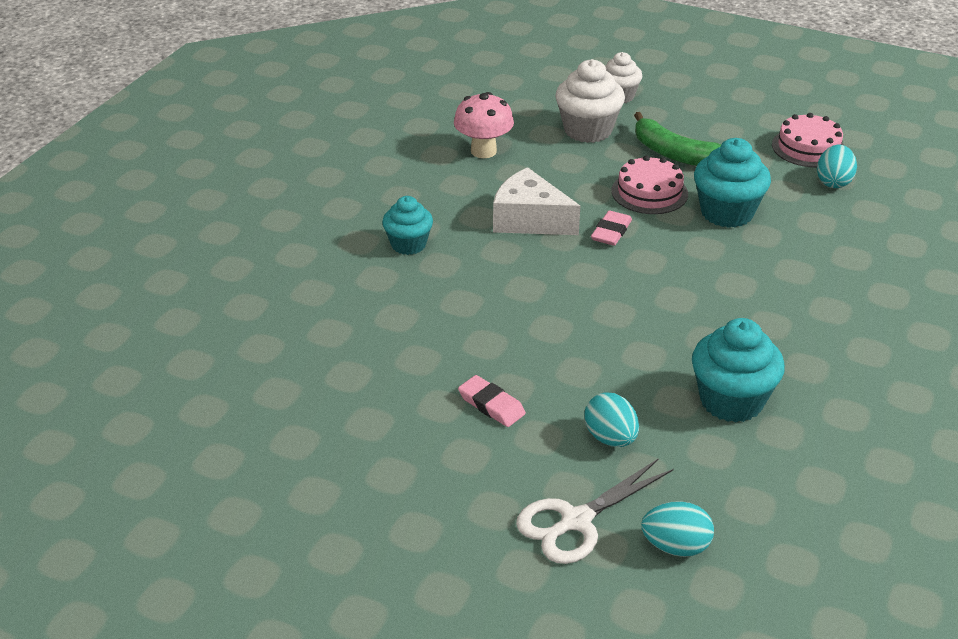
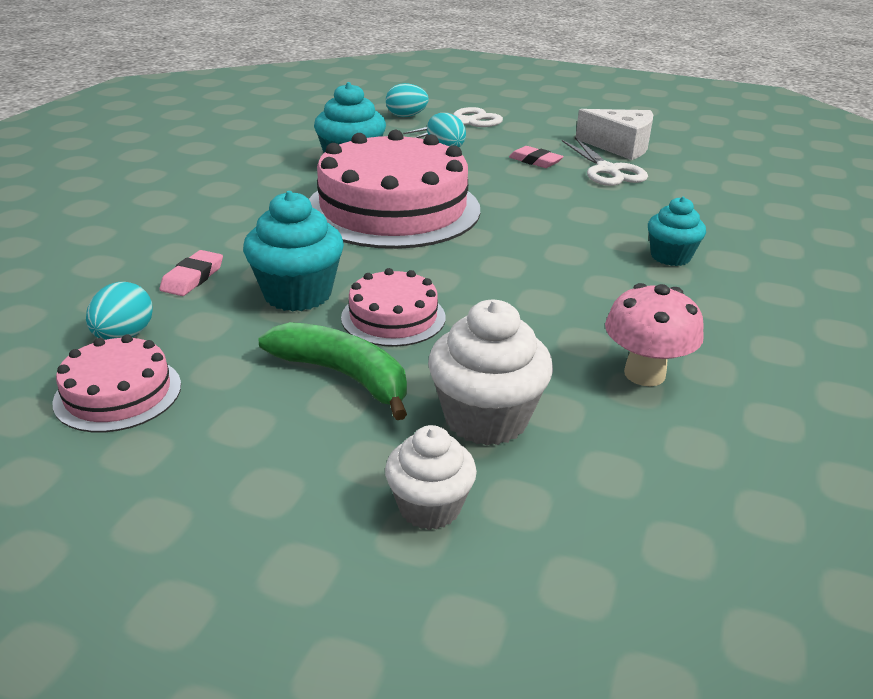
camera: 175 degrees right, 5 degrees down
(405, 382) = (607, 170): none -> white scissors
(529, 219) = (544, 283): white cheese -> white cheese (620, 146)
(611, 232) = (445, 272): pink eraser -> pink eraser (192, 277)
(666, 313) = (393, 208): none -> pink cake

